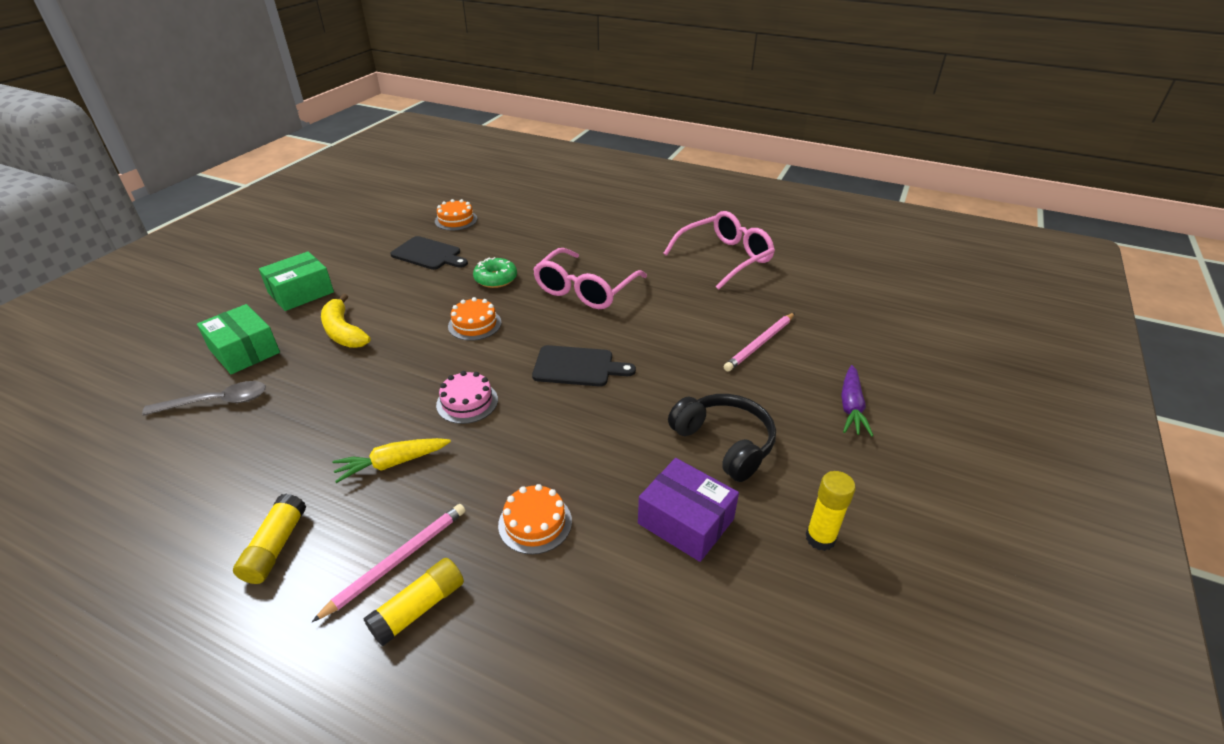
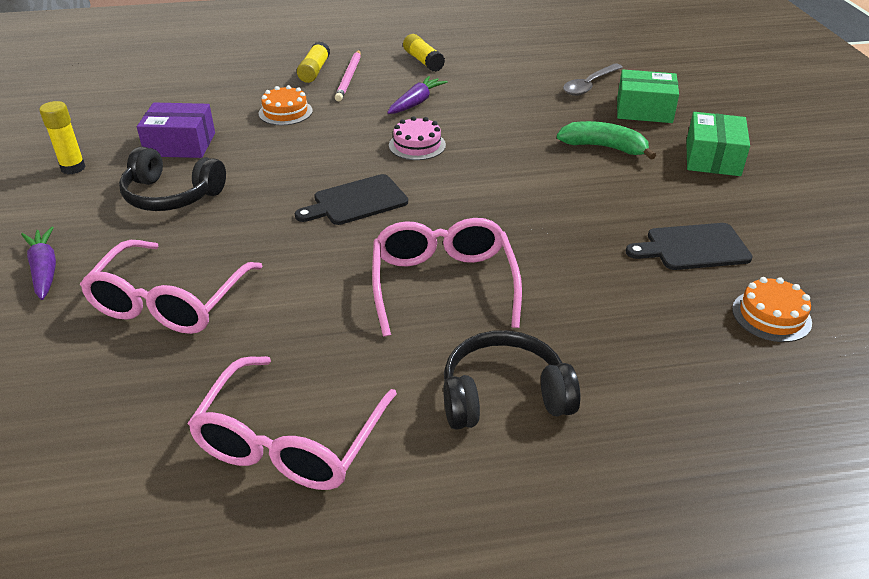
camera: 145 degrees right, 0 degrees up
(343, 332) = (604, 147): yellow banana -> green banana
(392, 463) = (416, 102): yellow carrot -> purple carrot
(474, 324) = (505, 197): orange cake -> none
(496, 279) = (564, 252): green donut -> none
(615, 239) = (504, 396): none -> black headphones
(760, 344) = (169, 302): pink pencil -> pink glasses

